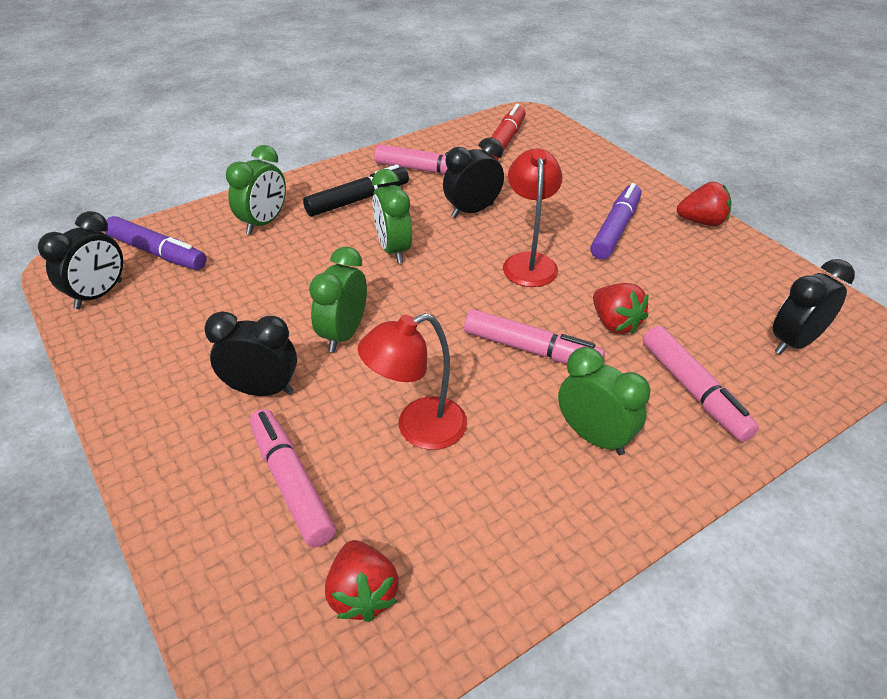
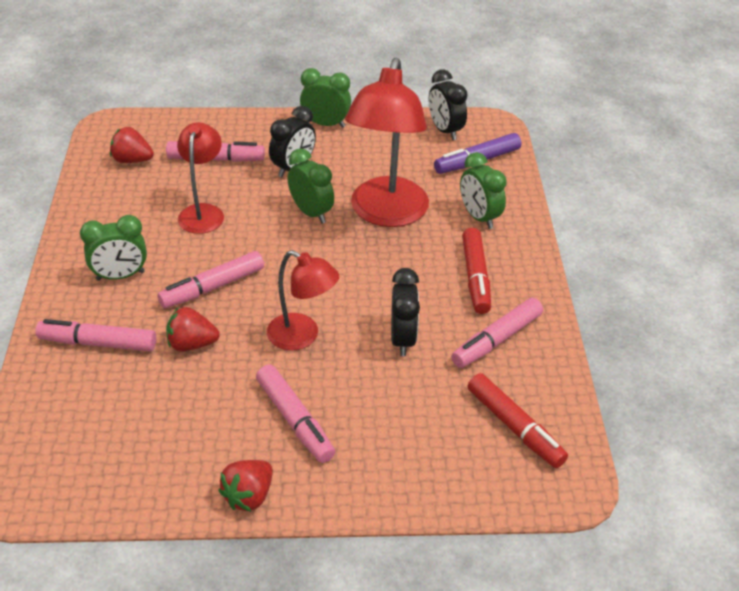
camera: 120 degrees right, 0 degrees up
(303, 280) = (386, 214): none -> red lamp
(358, 200) = (475, 277): black marker -> red marker
(393, 250) = (385, 270): green clock -> green clock (325, 124)
(615, 229) = (295, 420): purple marker -> pink marker
(794, 342) = (69, 434): black clock -> none

